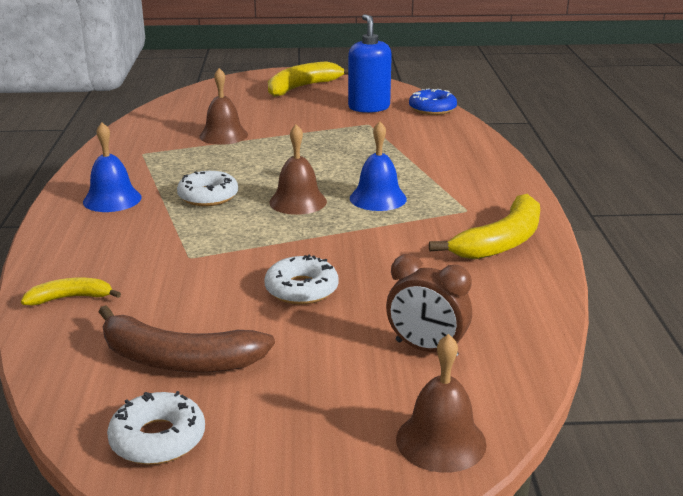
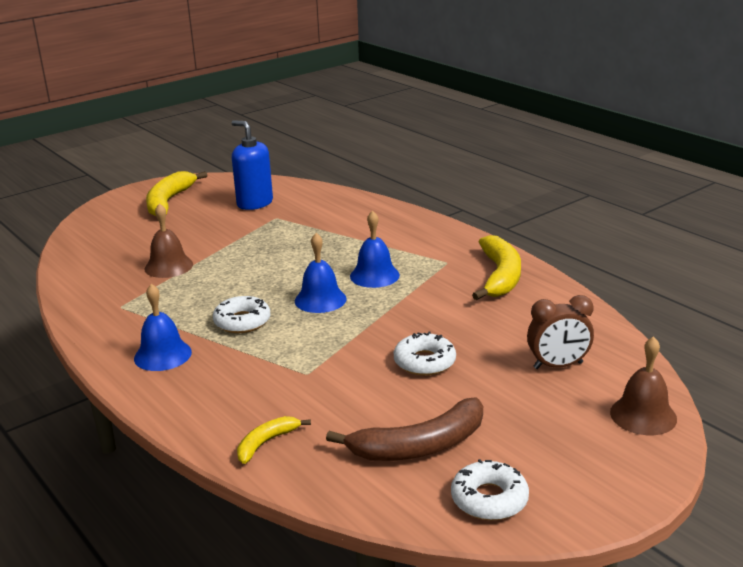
camera: 35 degrees left, 0 degrees up
(298, 202) = (320, 300): brown bell -> blue bell
(432, 109) = (307, 189): blue donut -> none

